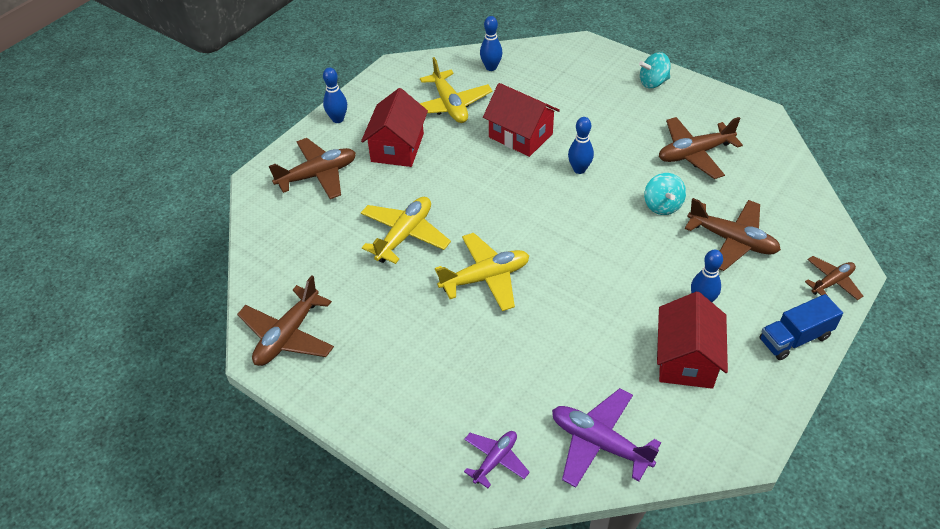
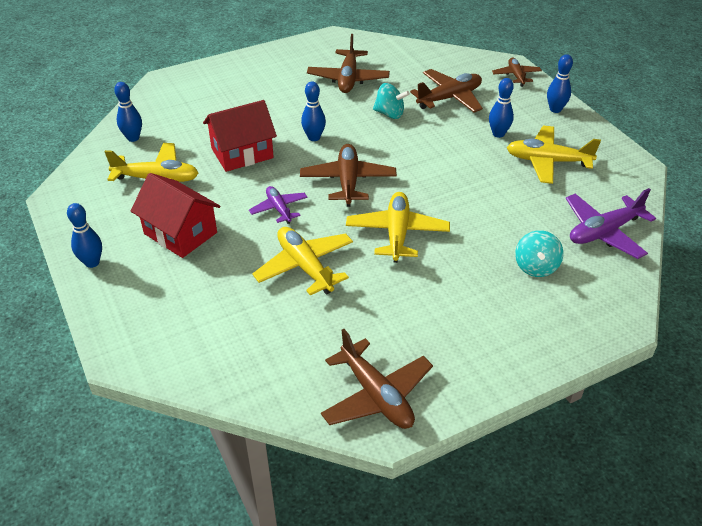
camera: 65 degrees left, 5 degrees down
(318, 175) = (163, 304): brown plane -> brown plane (348, 181)
(495, 460) = (596, 295): purple plane -> purple plane (279, 209)
(653, 82) = (250, 66): turquoise spinning top -> turquoise spinning top (536, 267)
(686, 359) = (547, 161): red house -> yellow plane
(794, 338) = (555, 109): blue truck -> blue bowling pin

